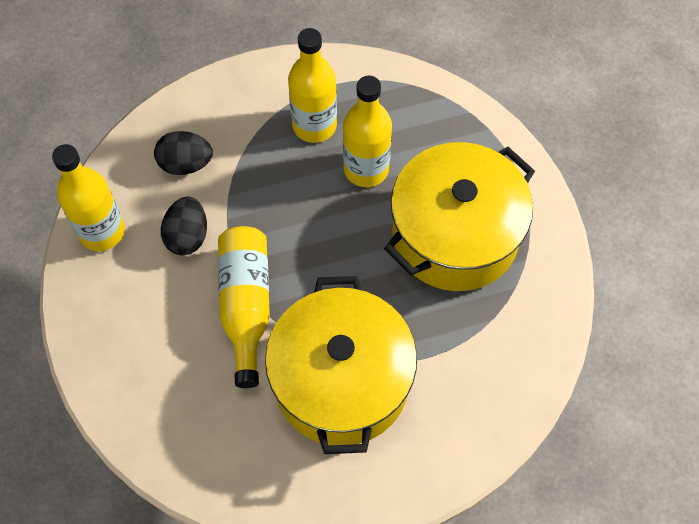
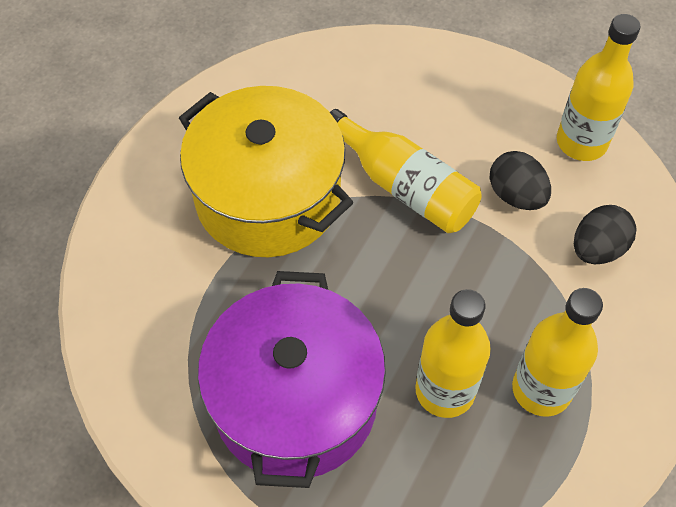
camera: 135 degrees right, 5 degrees down
(455, 235) = (295, 401): yellow pot -> purple pot

